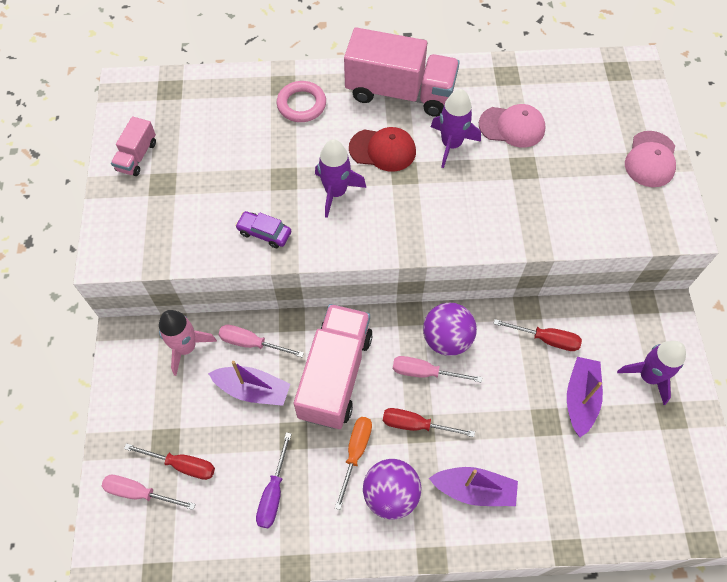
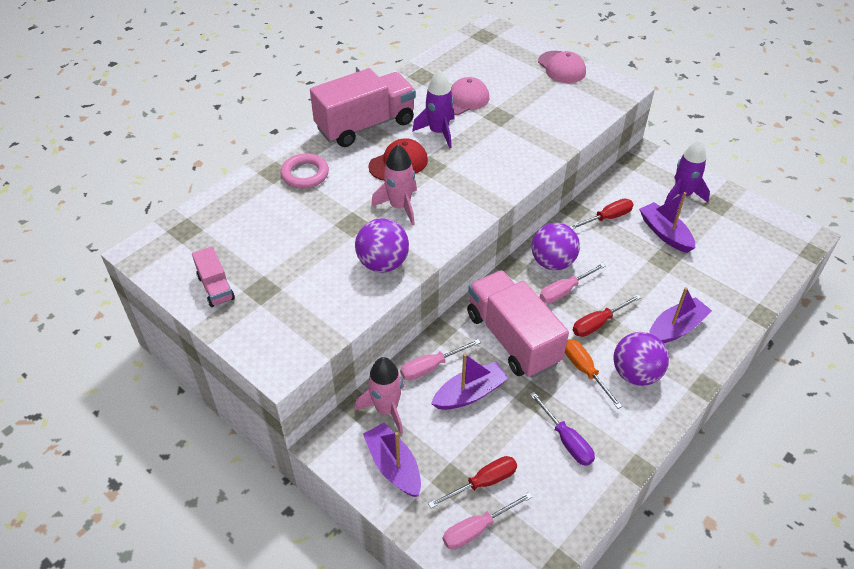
camera: 45 degrees left, 15 degrees down
(143, 394) = (394, 466): none -> purple boat
(264, 233) = (383, 263): purple car -> purple ball
(336, 192) = (400, 206): purple rocket -> pink rocket

